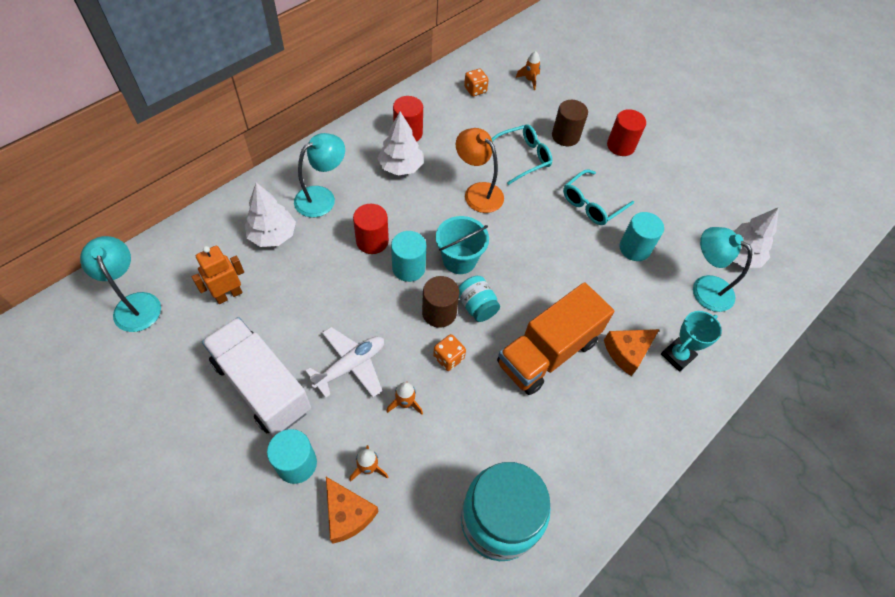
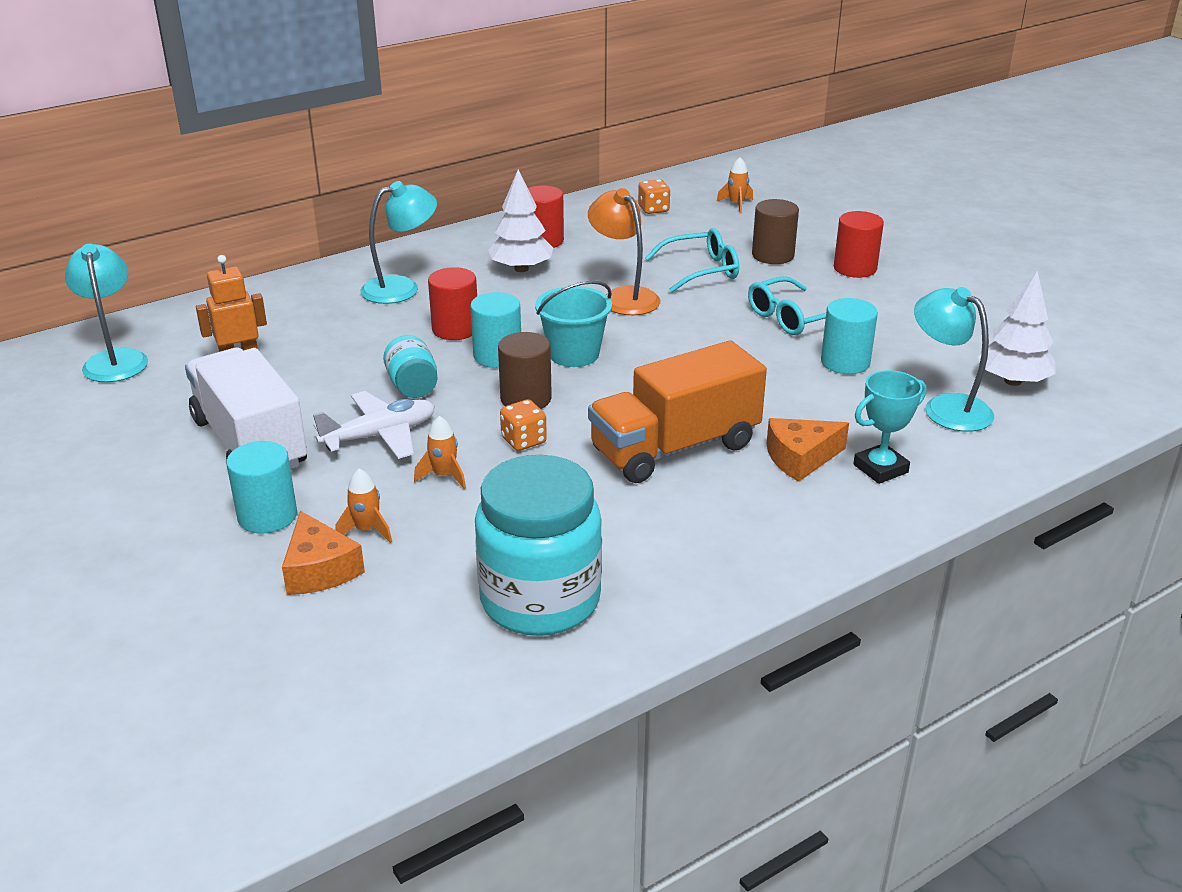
camera: 15 degrees right, 25 degrees down
(273, 235) = (321, 315): white tree -> none
(476, 306) = (583, 397): turquoise jar -> turquoise jar (412, 386)

